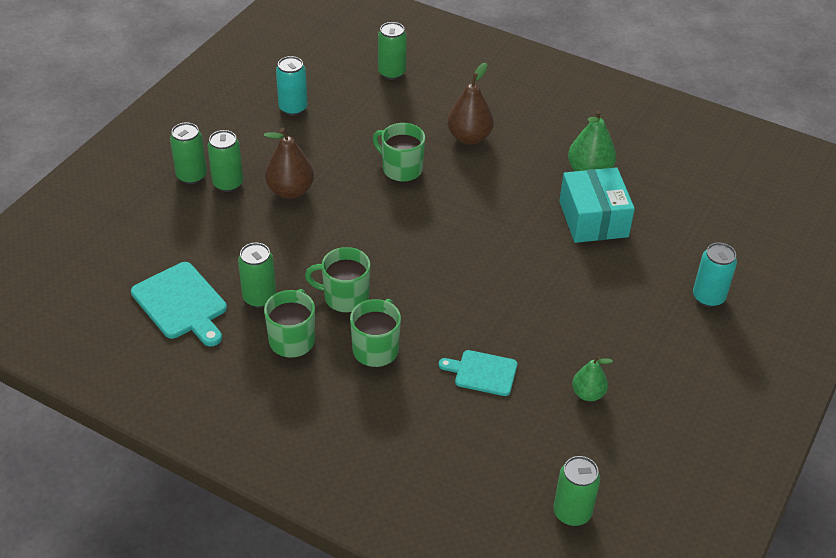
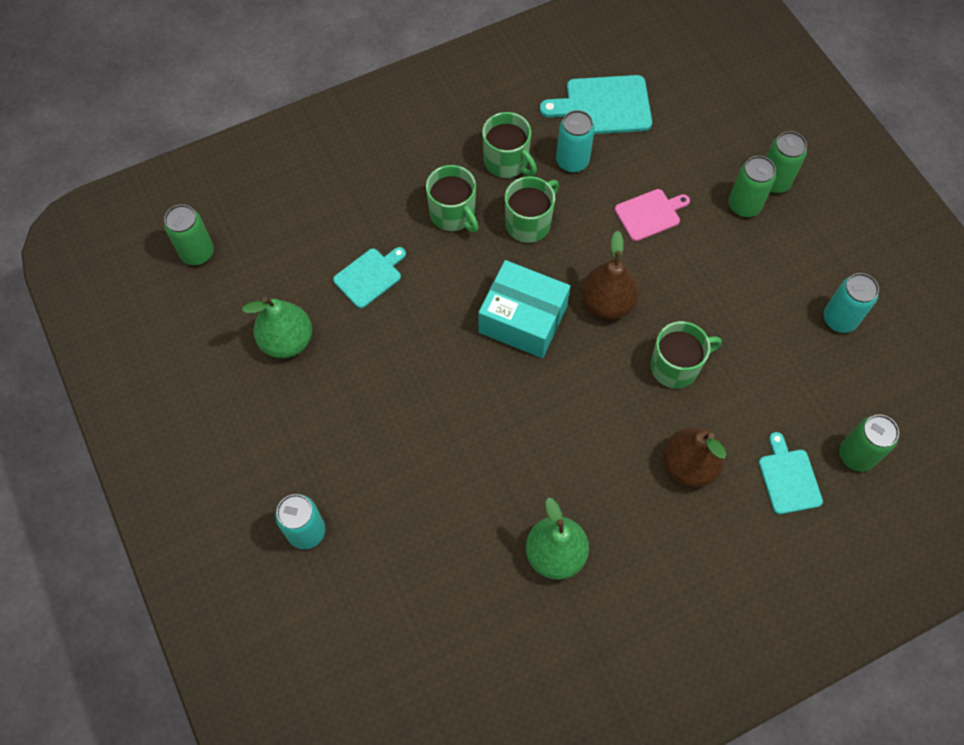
camera: 125 degrees right, 20 degrees up
(259, 298) = (572, 161): green can -> turquoise can
(277, 231) = (650, 214): none -> pink cutting board
(290, 191) = (701, 251): brown pear -> brown pear (607, 303)
(435, 94) = (788, 478): none -> turquoise cutting board
(588, 394) = (287, 341): green pear -> green pear, size x1.60
(593, 219) = (482, 503): turquoise box -> turquoise box (523, 319)

